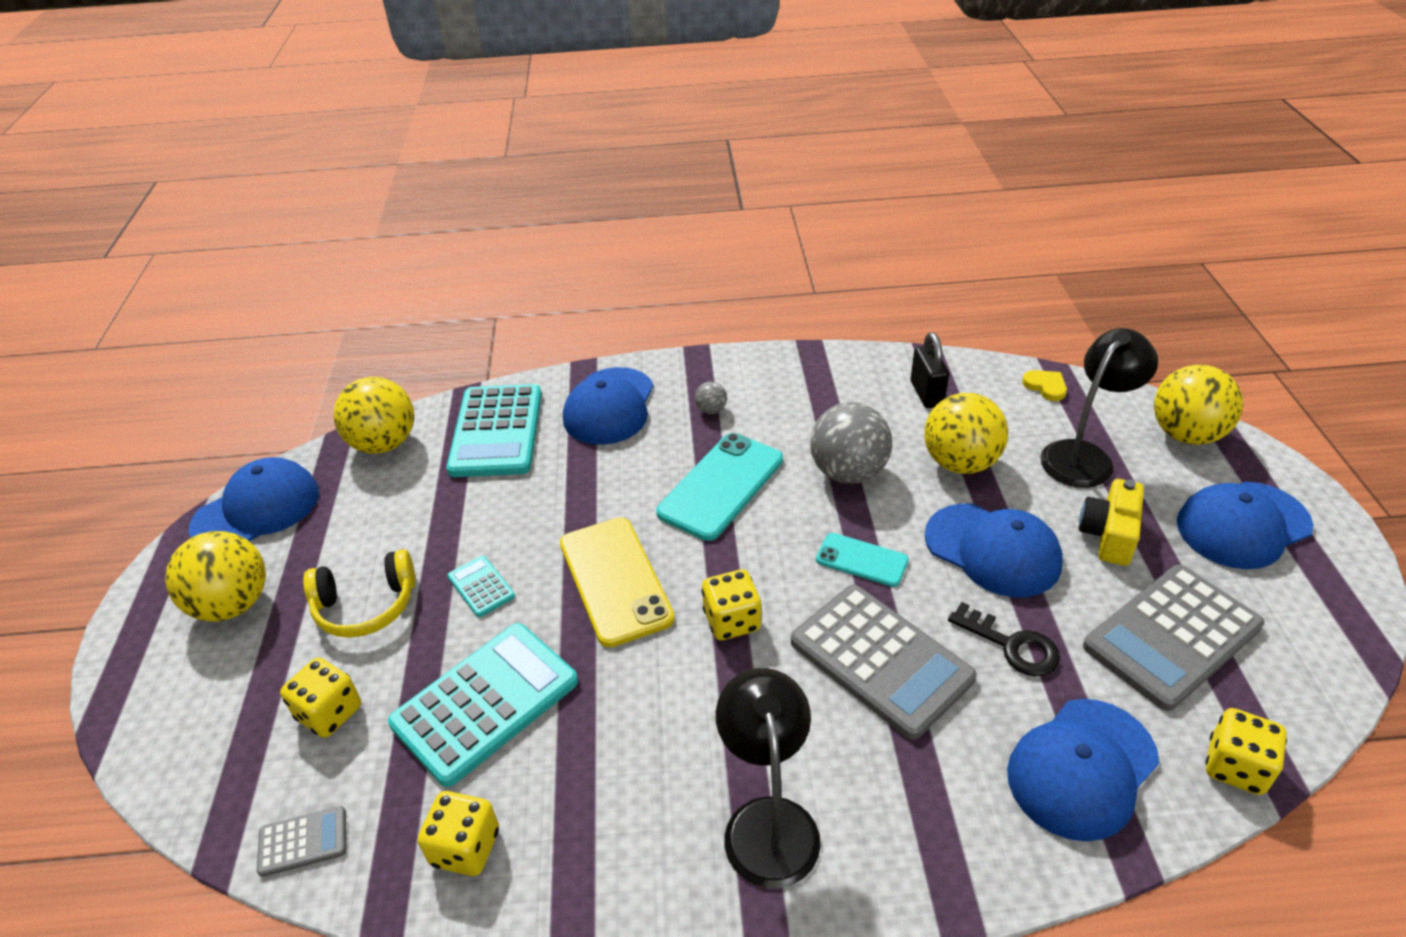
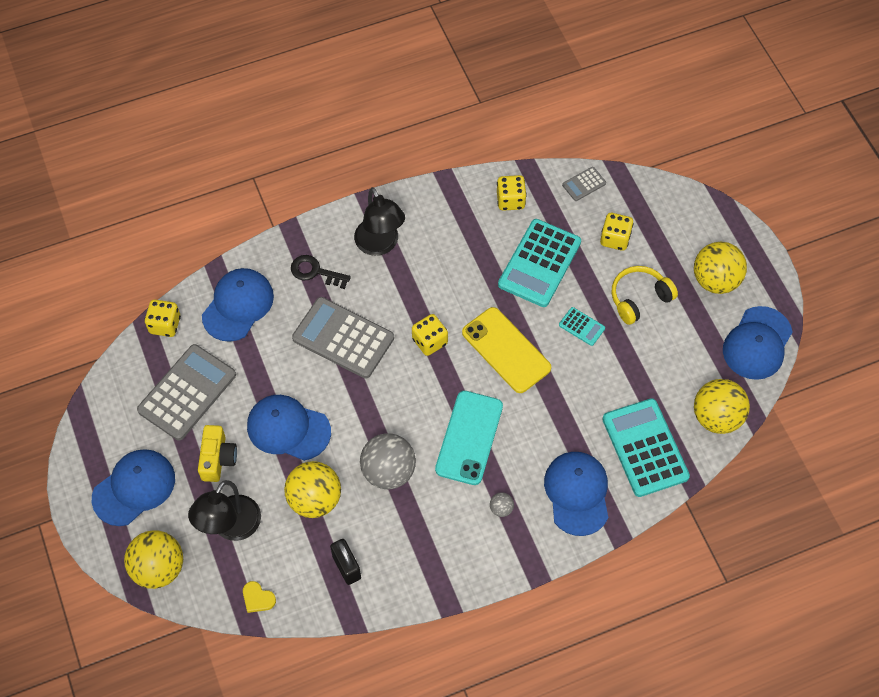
camera: 160 degrees right, 20 degrees up
(861, 560) = (366, 401): turquoise phone -> none
(1012, 645) = (274, 365): black key -> black key (315, 272)

